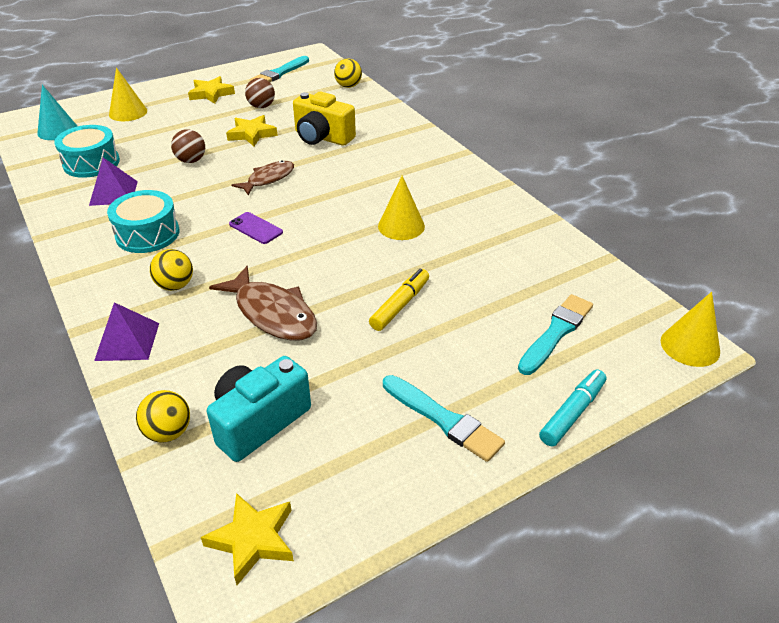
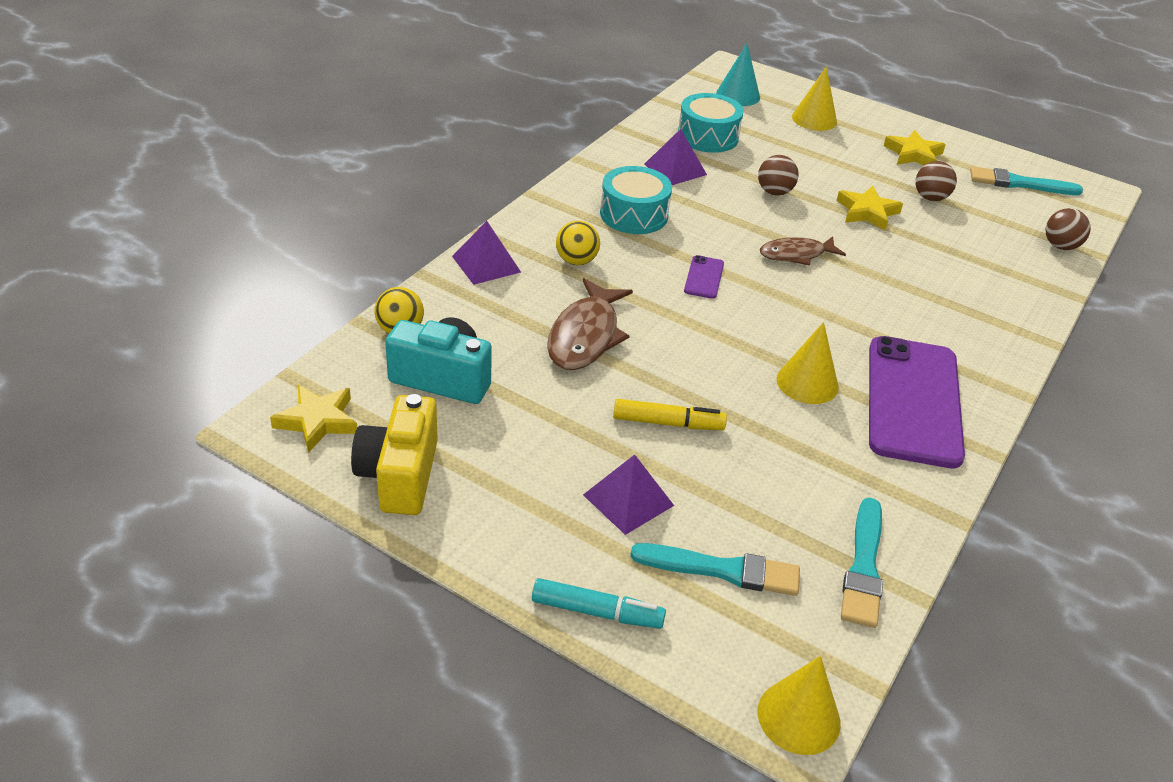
camera: 60 degrees right, 0 degrees up
(268, 179) = (796, 254): brown fish -> brown fish turned 150 degrees clockwise
(322, 137) = (919, 264): yellow camera -> yellow camera (400, 475)
(348, 86) = (1060, 246): yellow ball -> brown ball
(443, 419) = (521, 505): turquoise brush -> turquoise brush (863, 567)
(445, 192) = (913, 401): none -> purple phone
(468, 355) = (628, 500): none -> purple pyramid

